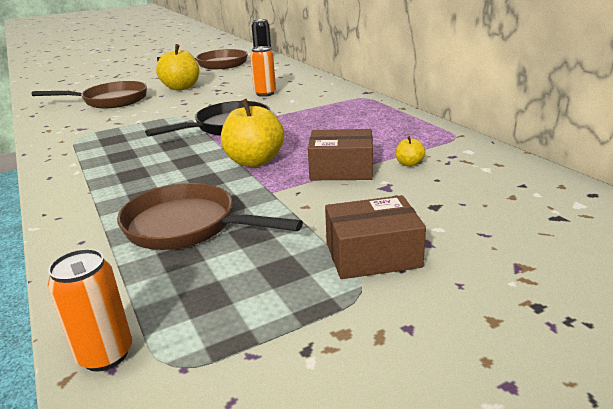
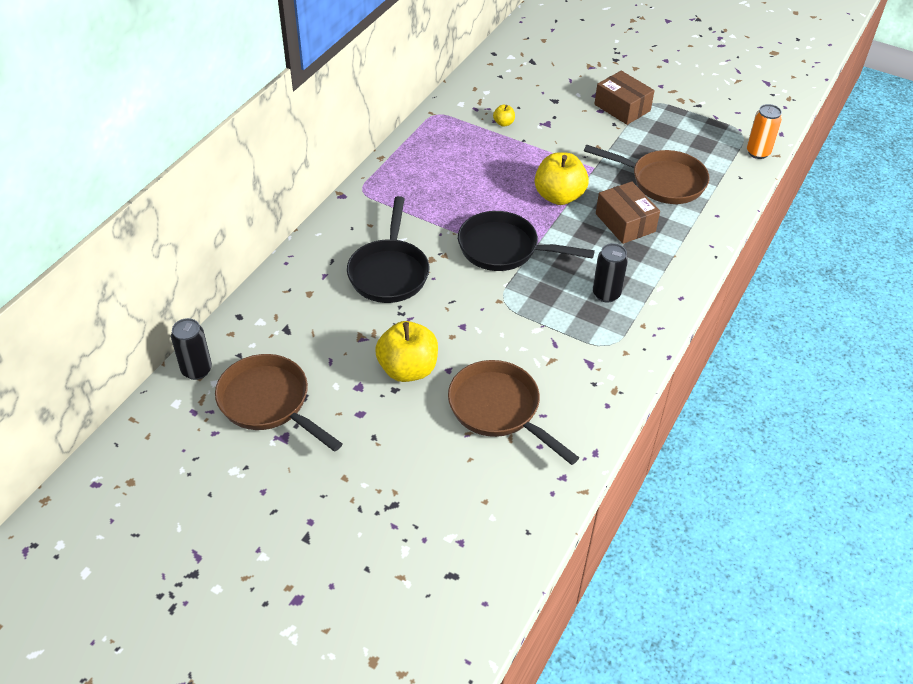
camera: 125 degrees left, 20 degrees up
(117, 149) = (606, 294): none -> black can
(187, 226) = (662, 182): brown pan -> brown pan turned 60 degrees counterclockwise
(265, 94) = (389, 272): orange can -> black pan
(341, 169) = (537, 149): brown box -> brown box (625, 222)

